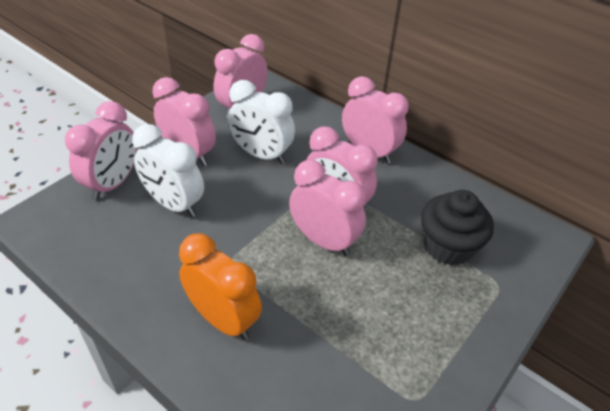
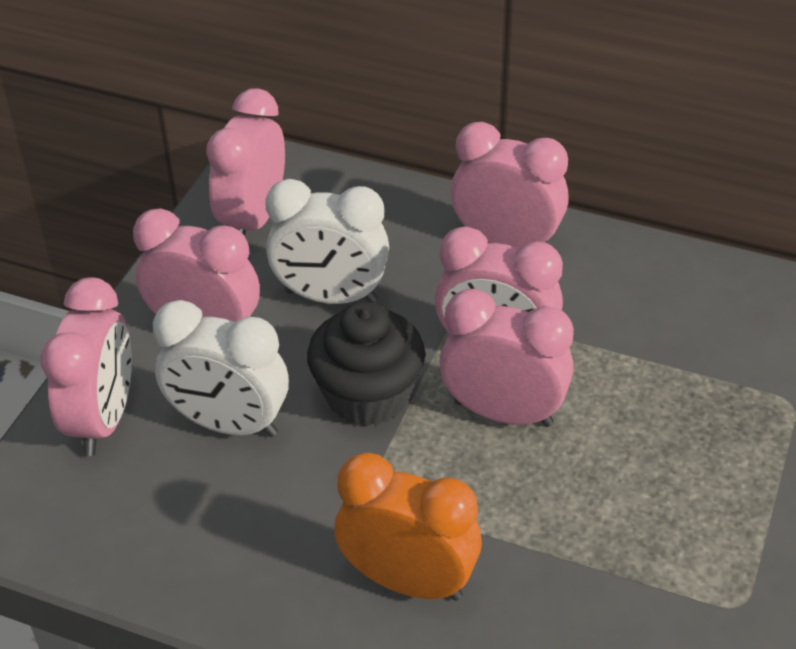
camera: 15 degrees left, 0 degrees up
(448, 246) = (695, 365): black cupcake -> black cupcake (368, 395)

